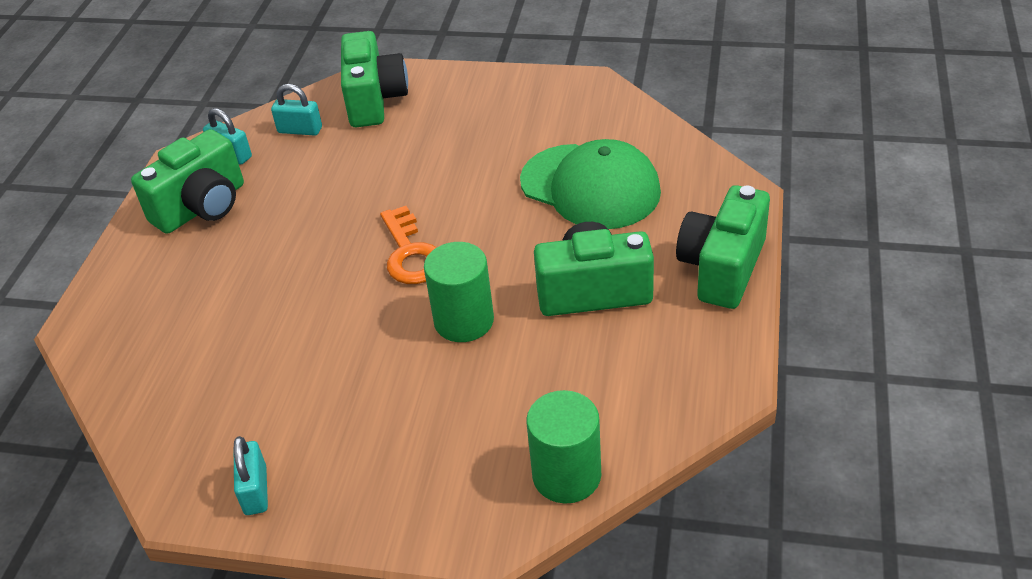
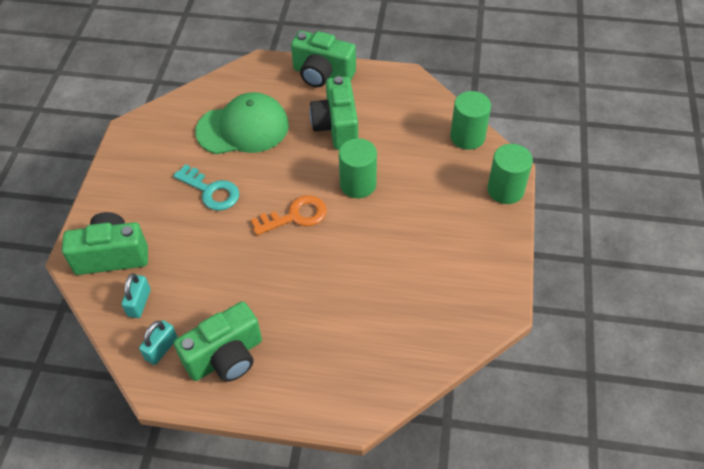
camera: 95 degrees left, 10 degrees up
(202, 207) = (226, 357): green camera -> green camera turned 105 degrees clockwise
(255, 490) = (490, 271): turquoise padlock -> none
(428, 528) = (505, 190): none -> green cylinder
(468, 168) = (211, 191): none -> turquoise key
(590, 187) = (243, 128): green cap -> green cap turned 45 degrees clockwise

